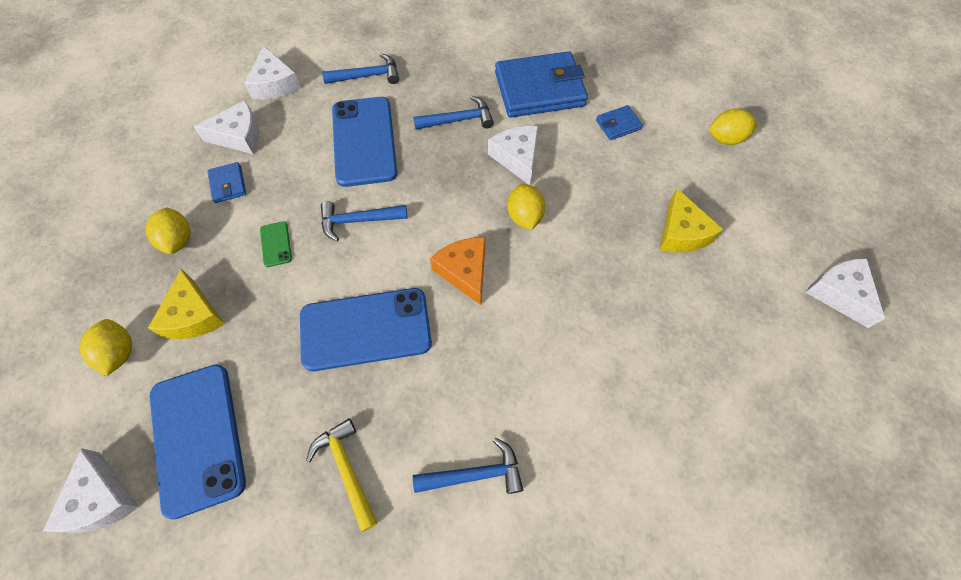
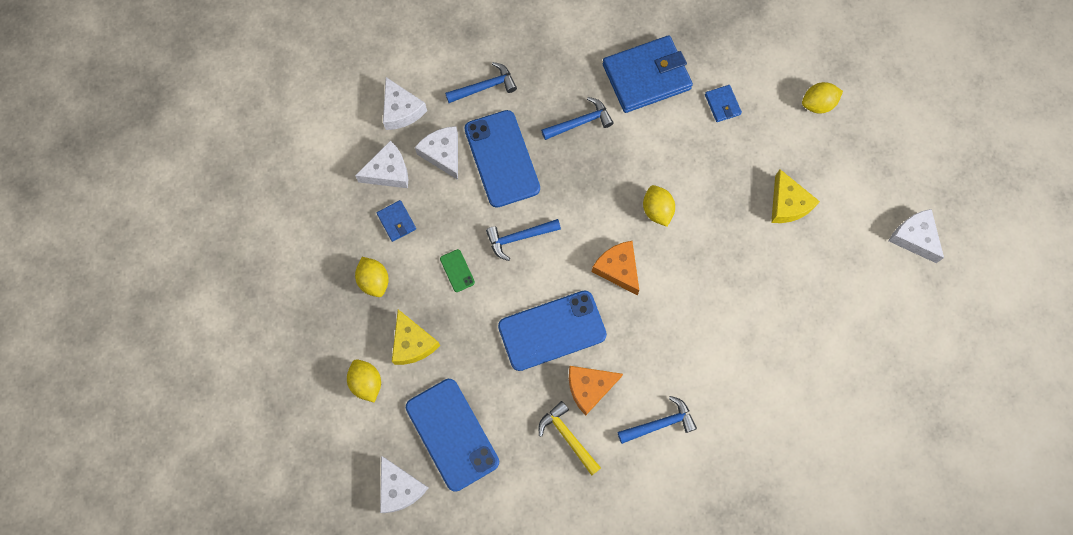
camera: 10 degrees left, 10 degrees up
(393, 408) = (589, 387): none -> orange cheese
(517, 158) = (639, 154): white cheese -> white cheese (443, 154)
(618, 125) = (722, 104): blue wallet -> blue wallet turned 75 degrees counterclockwise

